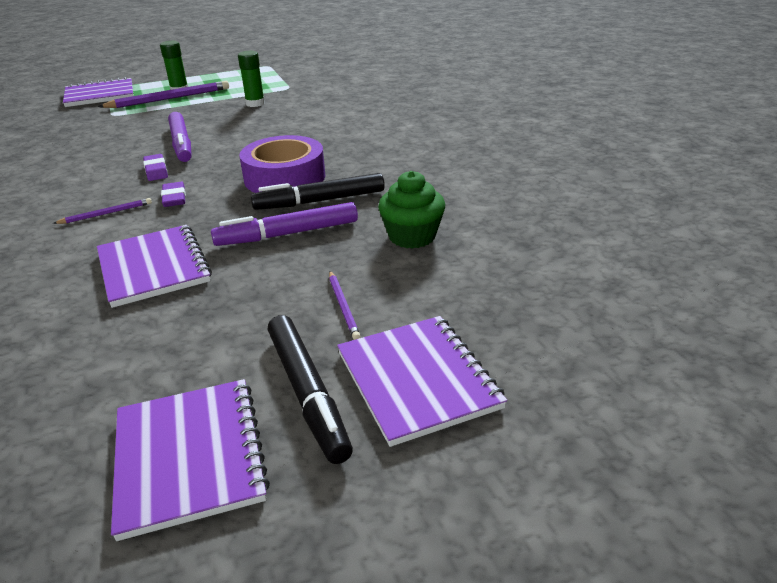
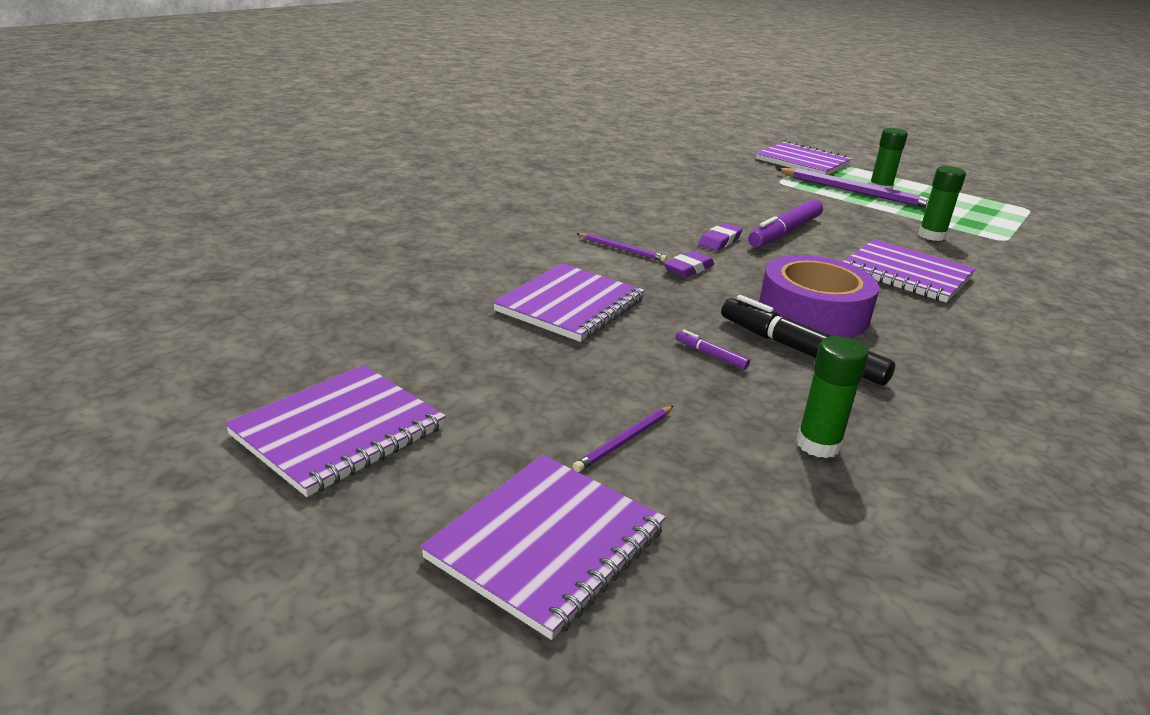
camera: 55 degrees right, 5 degrees down
(284, 130) = (906, 274): none -> purple notebook
(287, 234) = (711, 355): purple marker -> purple marker, size x0.44
(307, 393) = (466, 468): black marker -> none
(412, 236) = (818, 445): green cupcake -> green glue stick

